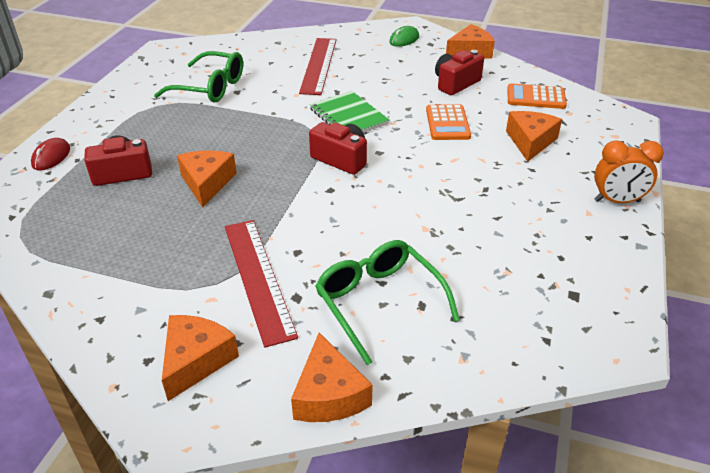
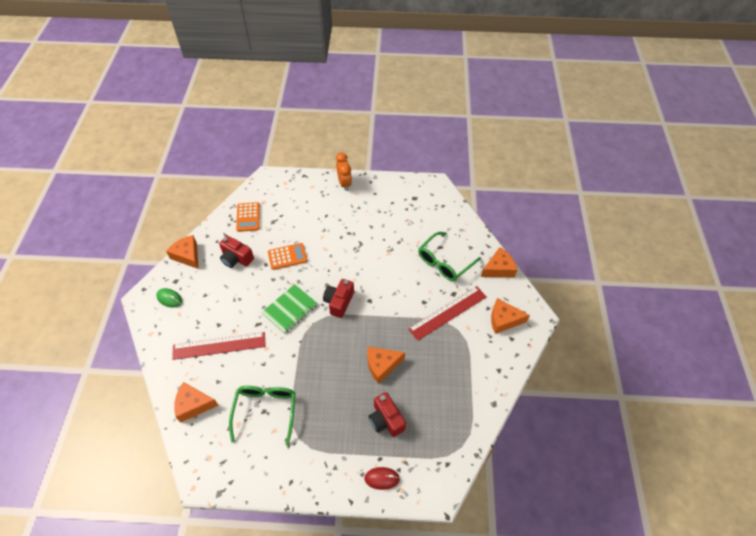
camera: 105 degrees left, 15 degrees up
(530, 142) = (299, 217): orange cheese -> orange cheese (193, 405)

